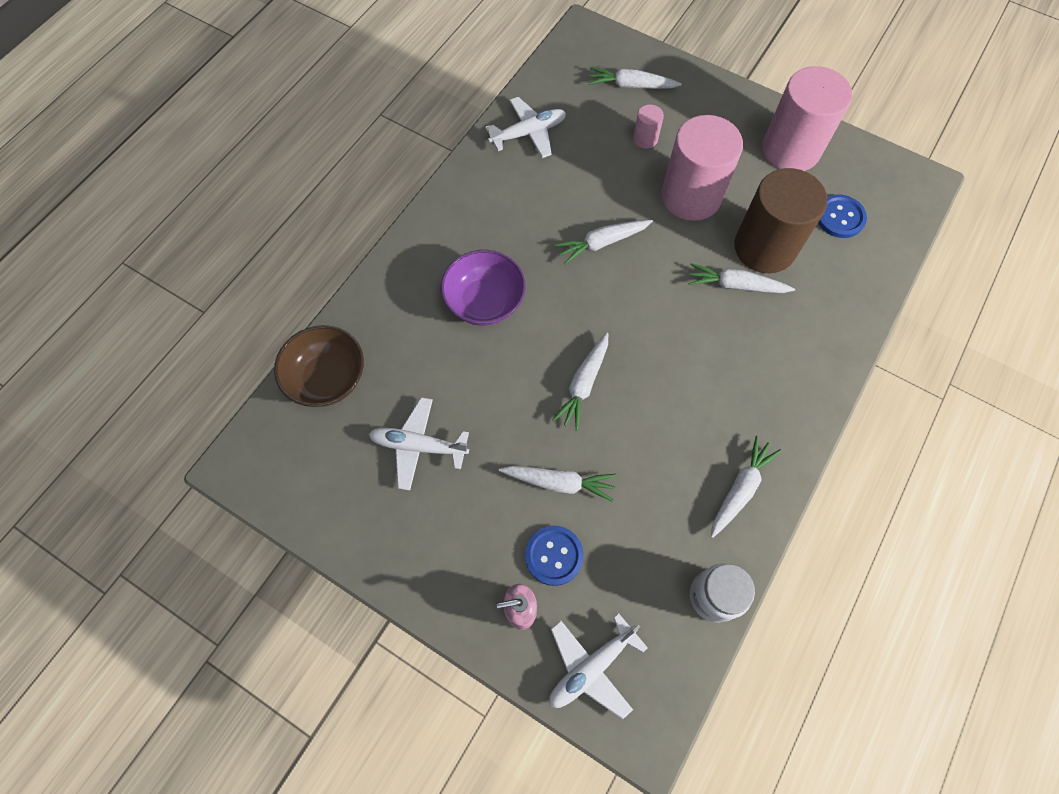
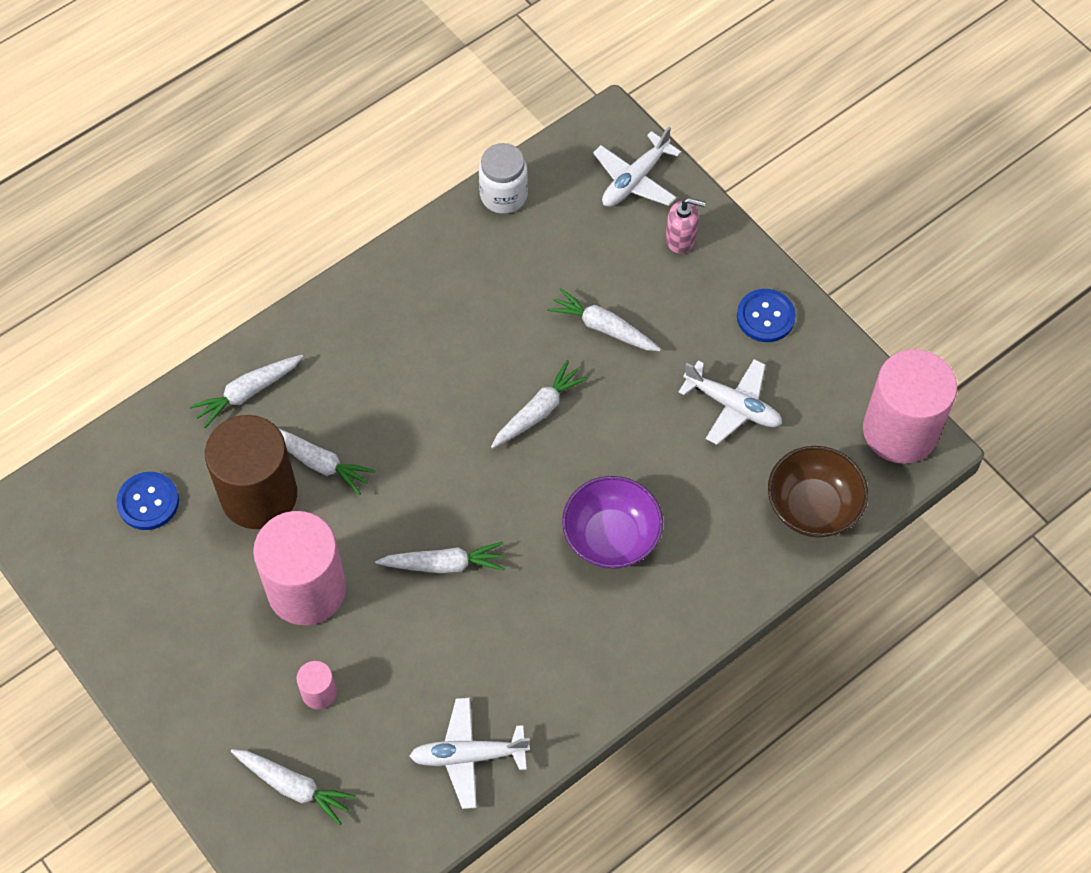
camera: 160 degrees left, 5 degrees down
(554, 555) = (633, 269): blue button -> blue button (765, 317)
(591, 667) = (635, 180): white plane -> white plane turned 150 degrees clockwise
(740, 489) = (432, 267): white carrot -> white carrot (248, 393)
(790, 149) = (145, 612): pink cylinder -> pink cylinder (900, 430)

